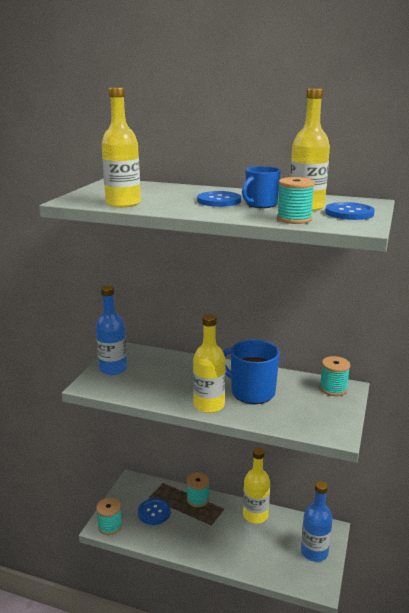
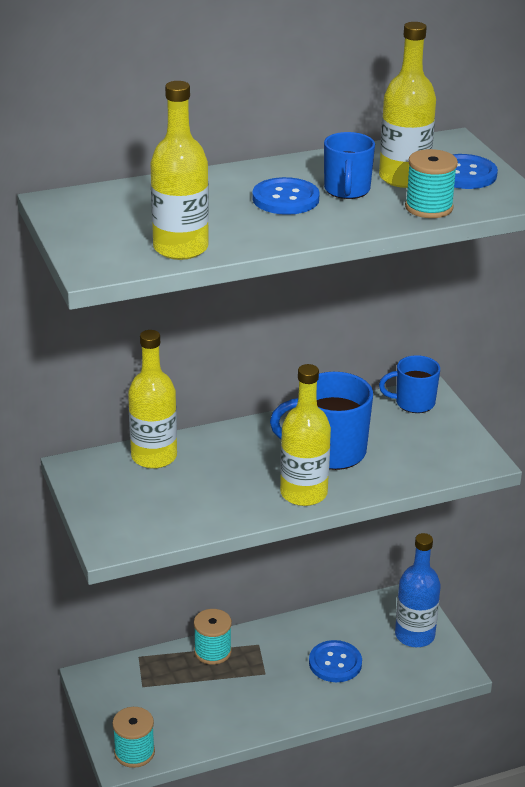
camera: 40 degrees left, 10 degrees up
(113, 369) = (109, 503): blue bottle -> none
(154, 512) = (174, 701): blue button -> blue button (335, 663)
(255, 515) = (306, 630): yellow bottle -> yellow bottle (154, 456)
(333, 389) = (413, 403): turquoise spool -> blue mug

